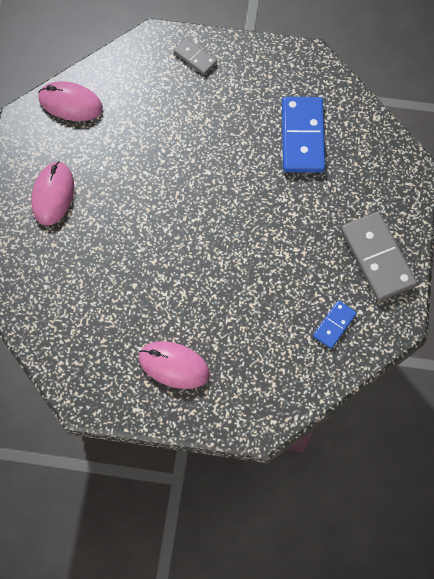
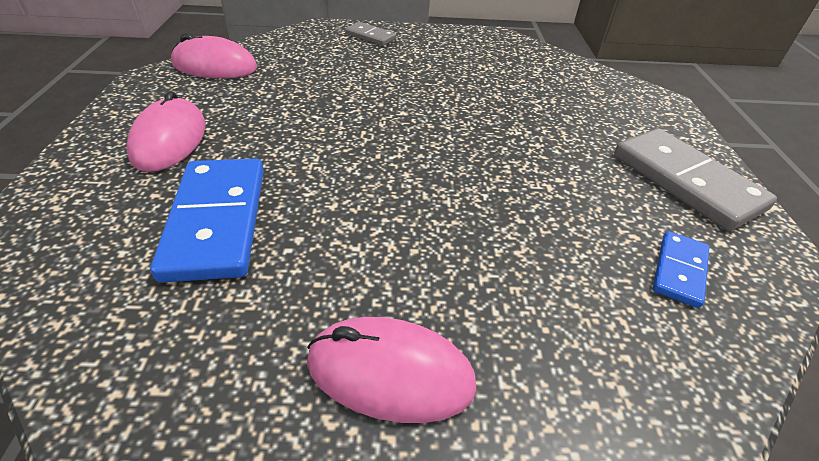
camera: 10 degrees left, 25 degrees down
(302, 137) = (516, 82): blue domino -> blue domino (216, 221)

